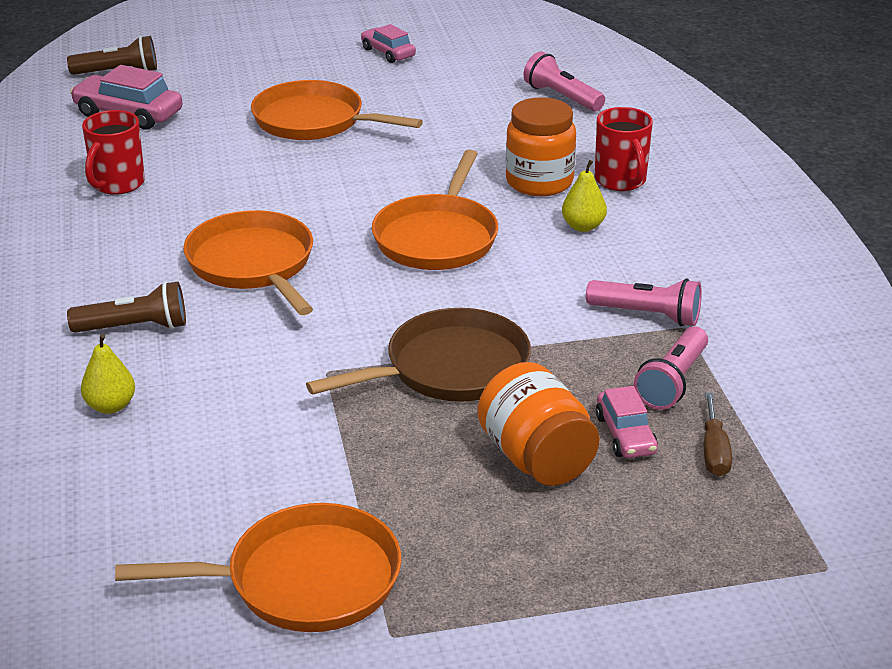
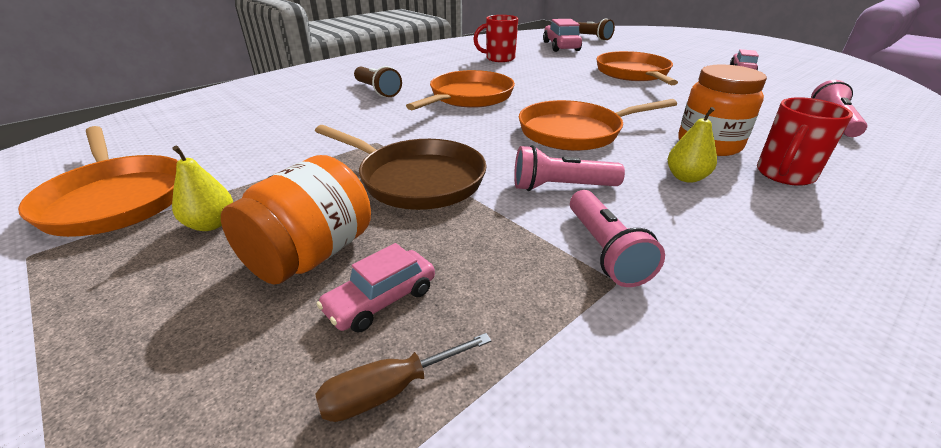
camera: 60 degrees right, 0 degrees up
(110, 406) = (299, 104): yellow pear -> yellow pear (211, 224)
(673, 382) = (505, 306): pink flashlight -> pink flashlight (561, 187)

